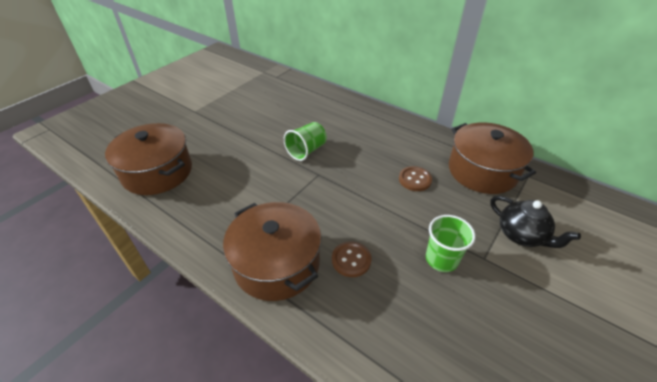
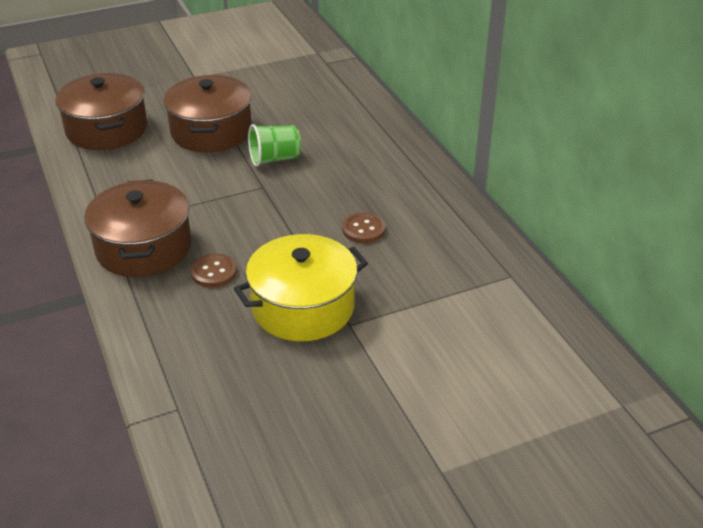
camera: 30 degrees right, 5 degrees down
(441, 259) = (303, 307): green cup -> yellow pot
(482, 171) = (457, 250): brown pot -> brown pot (211, 131)
(521, 235) = (418, 323): black teapot -> none

